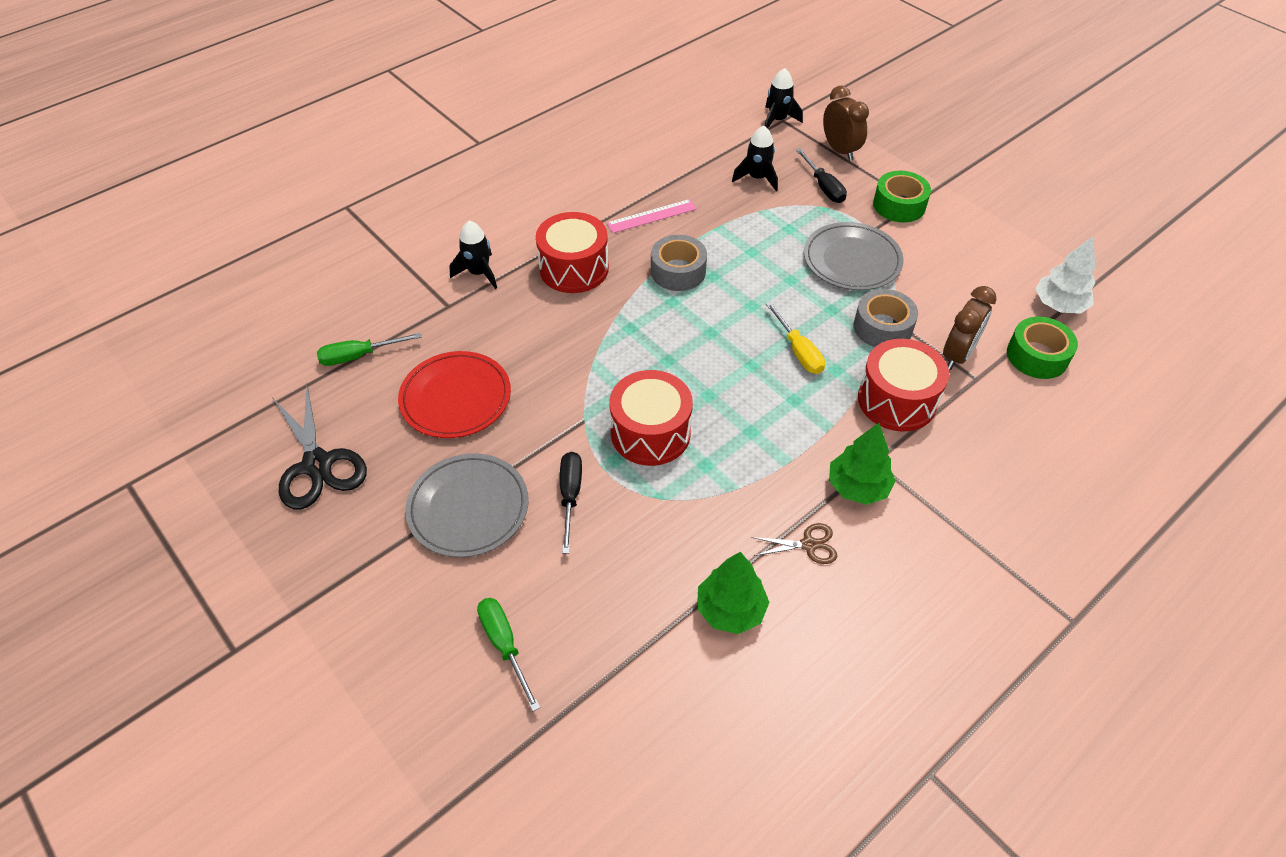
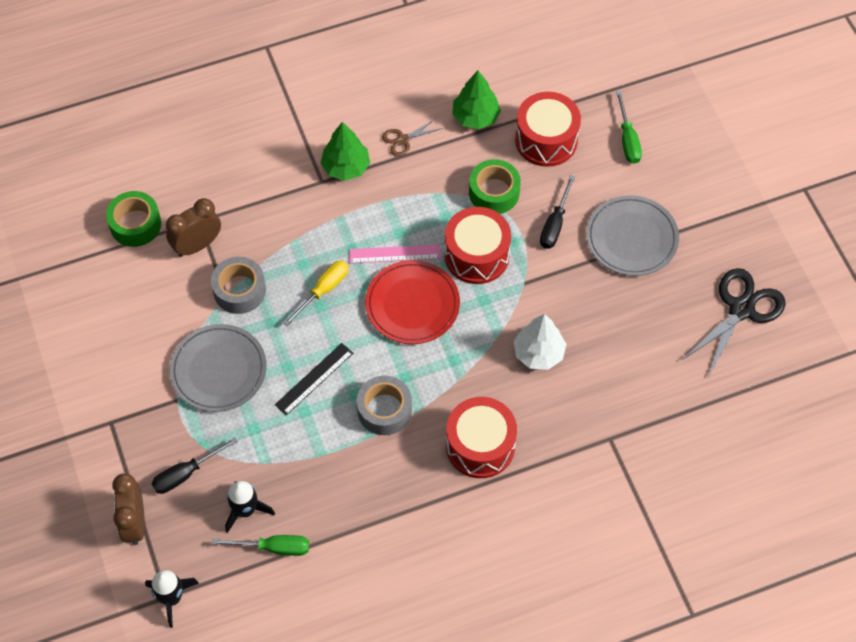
camera: 160 degrees left, 10 degrees up
(317, 464) = (741, 309): black scissors -> black scissors turned 45 degrees clockwise
(359, 356) = (698, 406): green screwdriver -> green screwdriver (273, 547)
(456, 398) = (622, 336): red plate -> red plate (412, 304)
(479, 273) = (572, 470): black rocket -> none
(651, 216) = (379, 491): pink ruler -> pink ruler (394, 254)
(759, 277) = (314, 379): none -> black ruler
(798, 351) = (323, 290): yellow screwdriver -> yellow screwdriver turned 45 degrees clockwise
(808, 545) = (403, 140): brown scissors -> brown scissors turned 45 degrees counterclockwise
(823, 187) = (186, 474): black screwdriver -> black screwdriver turned 120 degrees counterclockwise
(896, 400) = (273, 222): red drum -> red drum (546, 140)
(899, 205) = (128, 423): green tape -> green tape (494, 192)
(1058, 305) = (77, 264): white tree -> white tree (538, 353)

